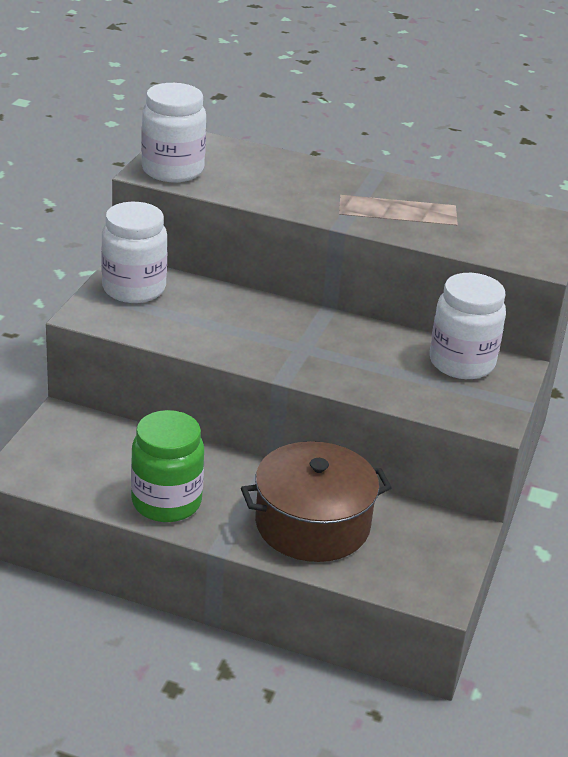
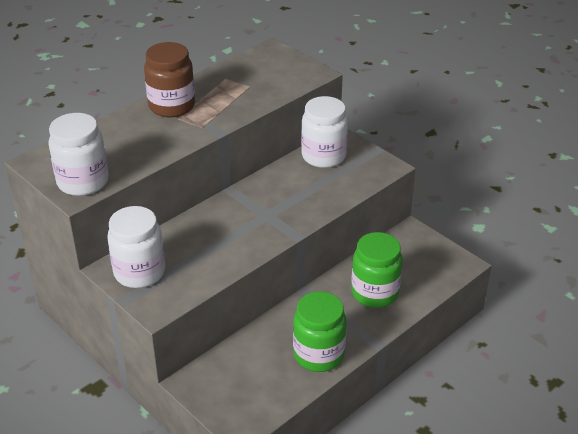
camera: 60 degrees left, 5 degrees up
(312, 524) = (375, 293): brown pot -> green jar
(360, 185) = (172, 106): none -> brown jar

